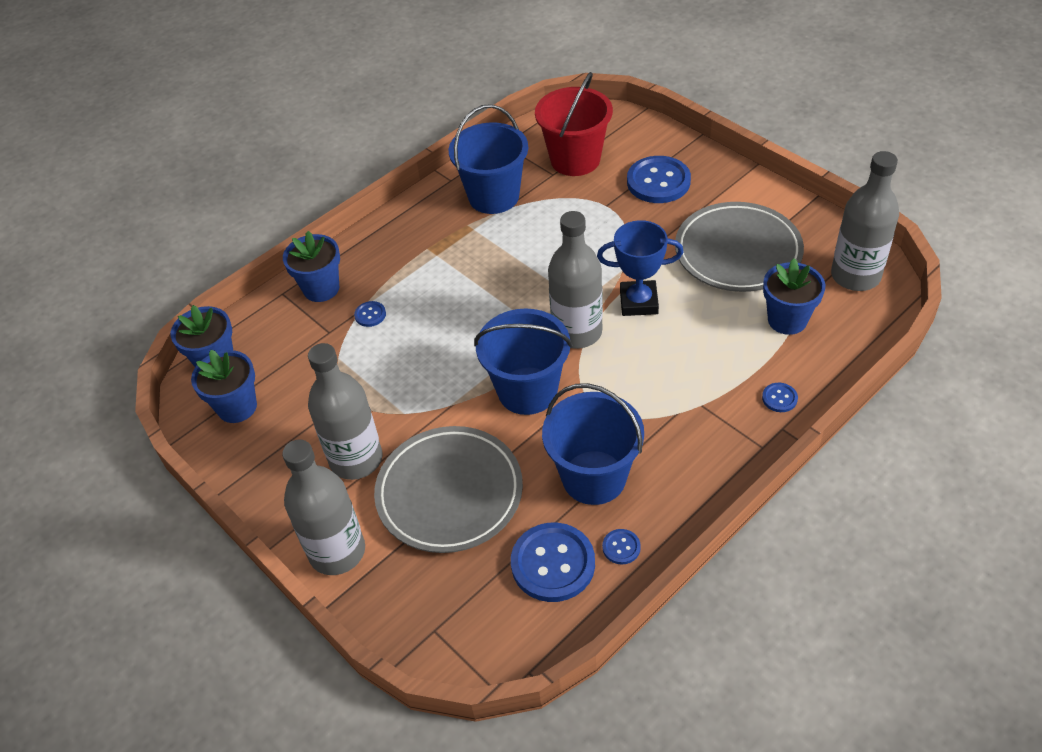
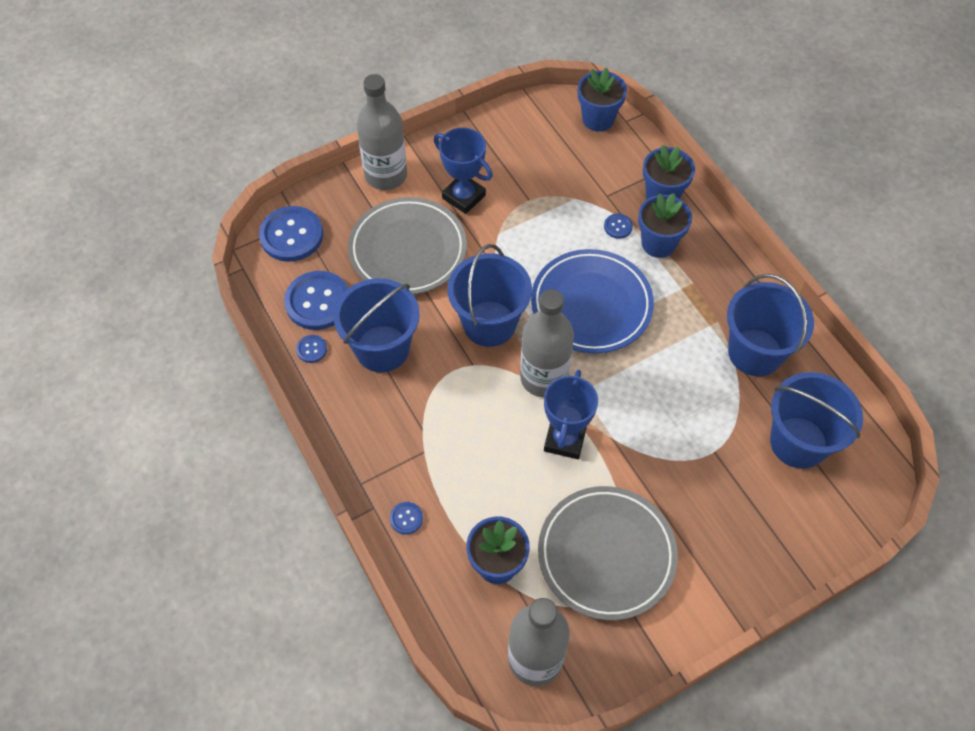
camera: 100 degrees right, 10 degrees up
(237, 407) = (545, 129): blue flower pot -> blue flower pot (658, 243)
(356, 459) = (464, 196): grey bottle -> blue trophy
(477, 315) = (591, 305): none -> blue plate
(575, 159) = (798, 442): red bucket -> blue bucket
(658, 182) = (740, 514): blue button -> blue button (291, 235)

